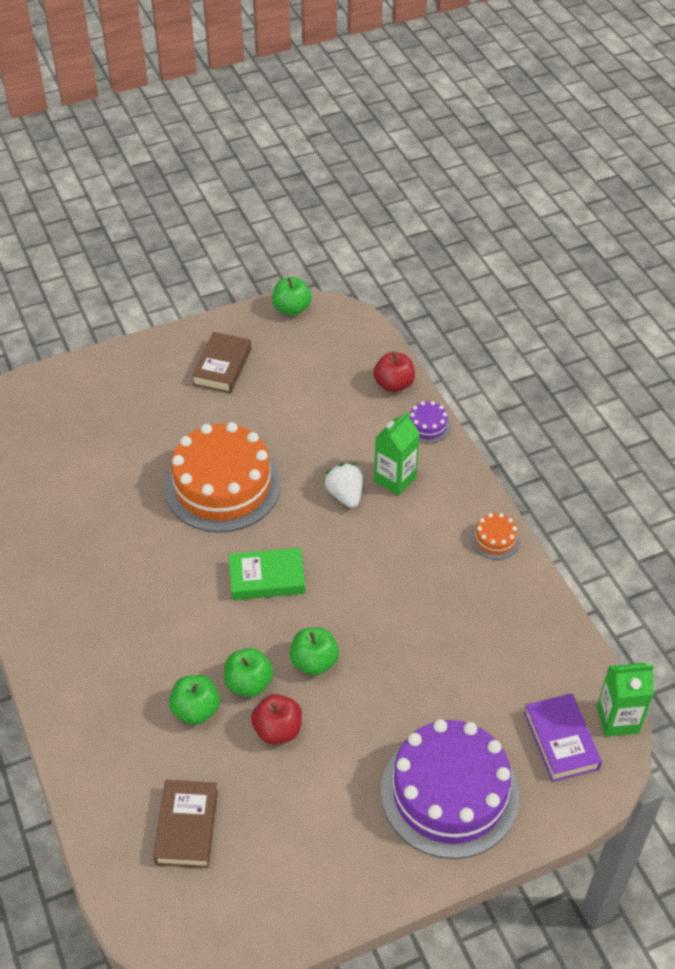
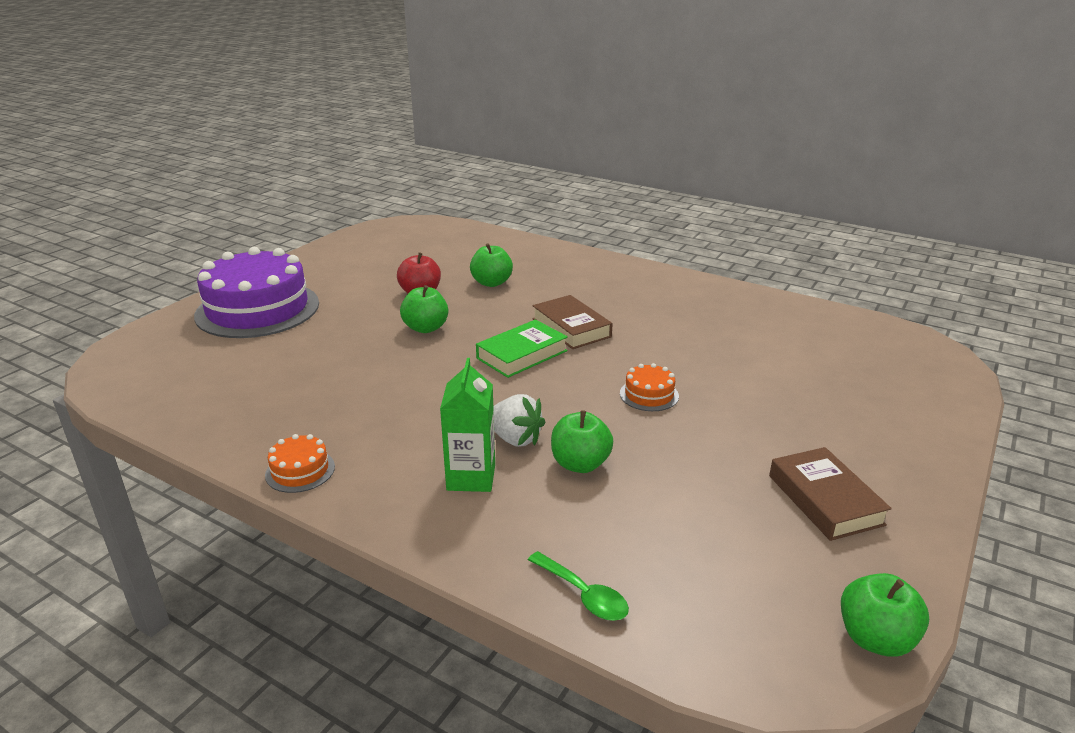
camera: 145 degrees right, 20 degrees down
(186, 827) = (440, 249): brown book -> brown book (571, 328)
(222, 486) = (649, 394): orange cake -> orange cake, size x0.41
(249, 683) = (467, 303): green apple -> green apple (580, 464)
(394, 384) = (583, 595): red apple -> green spoon
(427, 426) = (481, 559): purple cake -> none
(561, 741) = (163, 359): purple book -> none
(617, 719) = (103, 388): green carton -> none

